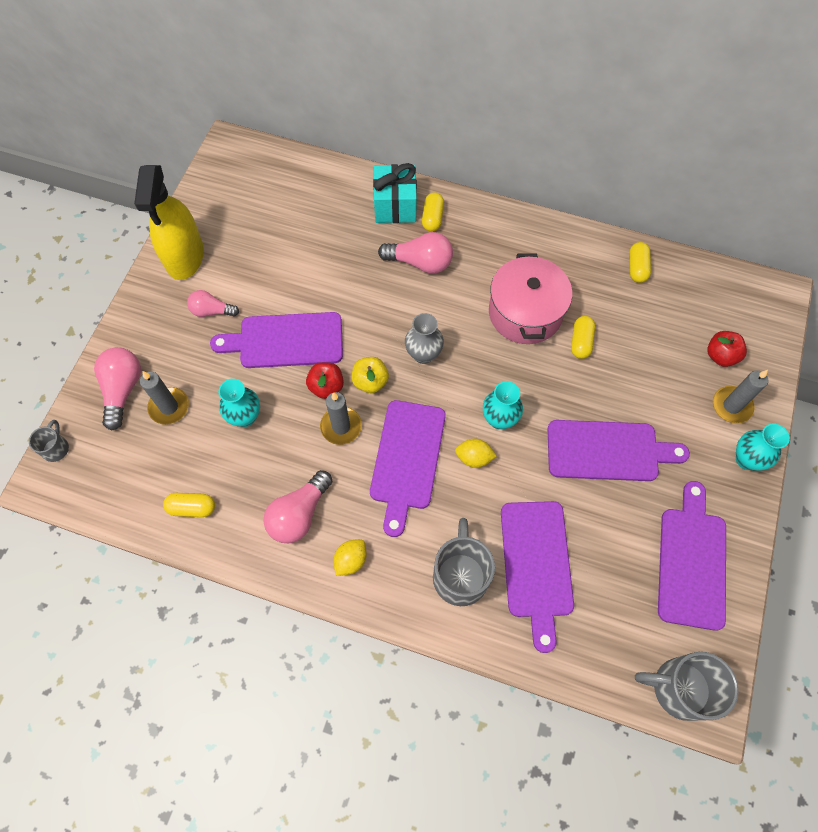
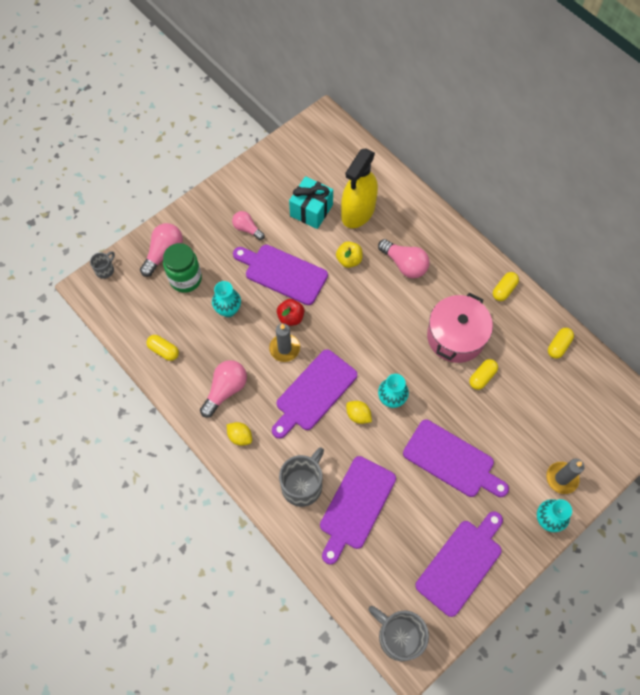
camera: 30 degrees right, 0 degrees up
(169, 407) = (185, 279): grey candle -> green jar
(185, 256) = (251, 183): yellow spray bottle -> yellow spray bottle (358, 211)
(299, 514) = (225, 390): pink light bulb -> pink light bulb turned 150 degrees clockwise
(351, 560) = (240, 436): yellow lemon -> yellow lemon turned 60 degrees clockwise
(370, 381) = (321, 329): yellow apple -> yellow apple (349, 260)
(395, 206) = (412, 216): turquoise gift -> turquoise gift (311, 210)
(423, 354) = (367, 329): grey vase -> none
(432, 218) = (433, 237): yellow capsule -> yellow capsule (504, 290)
(720, 356) = (578, 440): red apple -> none

